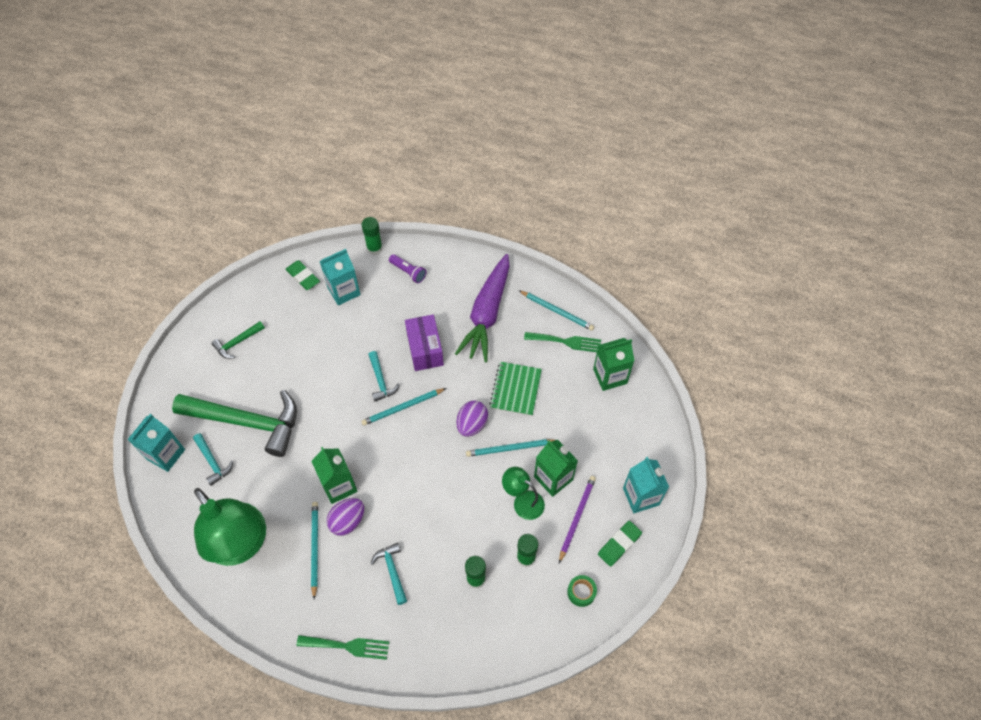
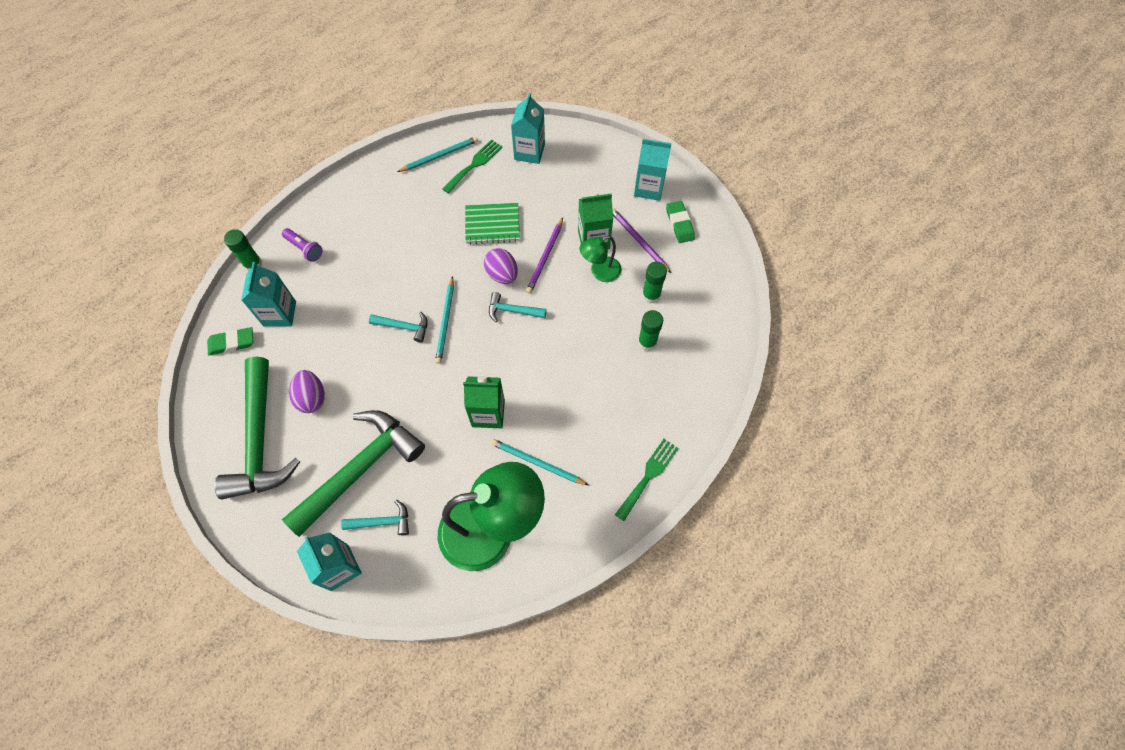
camera: 60 degrees left, 5 degrees up
(237, 342) = (260, 439): green hammer -> green hammer, size x2.26
(348, 521) = (529, 421): purple egg -> purple egg (312, 398)
(392, 571) = (600, 406): turquoise hammer -> turquoise hammer (513, 311)
(408, 272) = (304, 248): purple flashlight -> purple flashlight turned 60 degrees clockwise
(425, 350) = (399, 275): purple box -> none
(487, 313) = (400, 208): purple carrot -> none
(510, 448) = (545, 257): turquoise pencil -> purple pencil
(515, 389) = (492, 224): green notebook -> green notebook turned 45 degrees counterclockwise
(581, 592) = (703, 271): green tape -> none
(610, 376) = (529, 152): green carton -> turquoise carton

